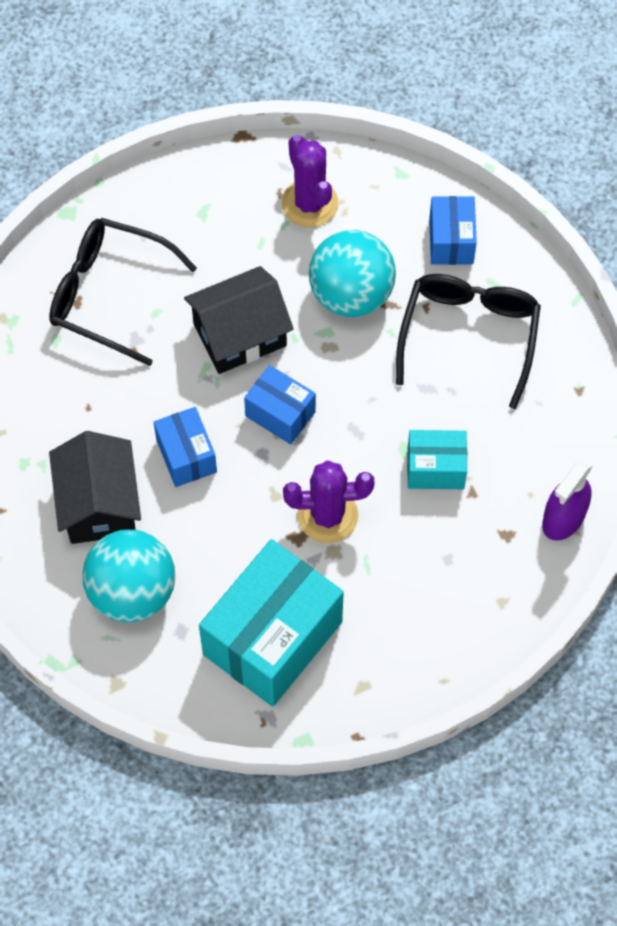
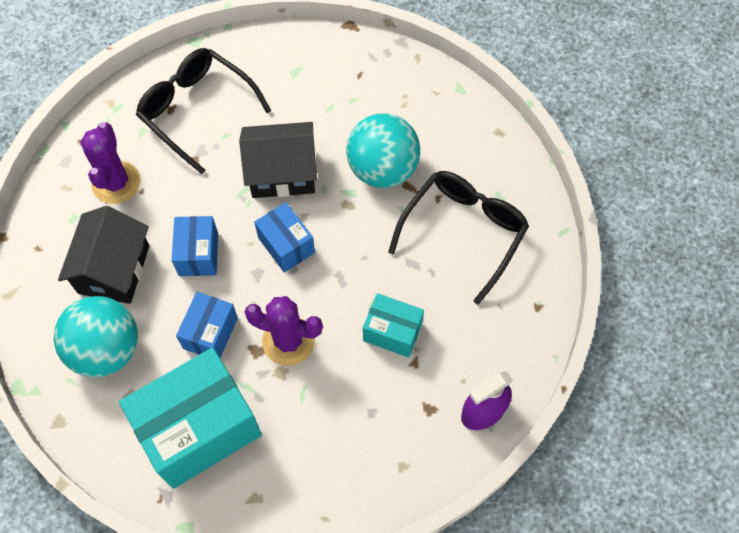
camera: 20 degrees right, 0 degrees up
(310, 203) = (379, 90): purple cactus -> purple cactus (116, 182)
(451, 241) = (479, 153): blue box -> blue box (210, 333)

